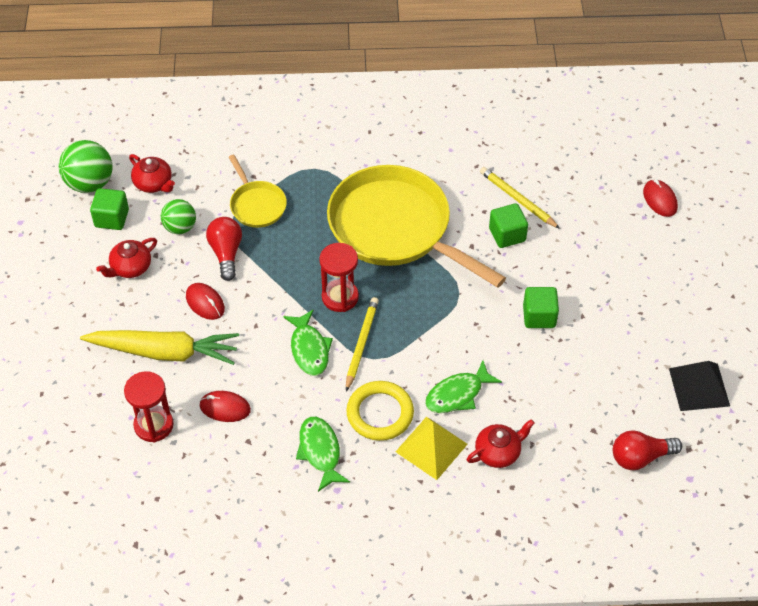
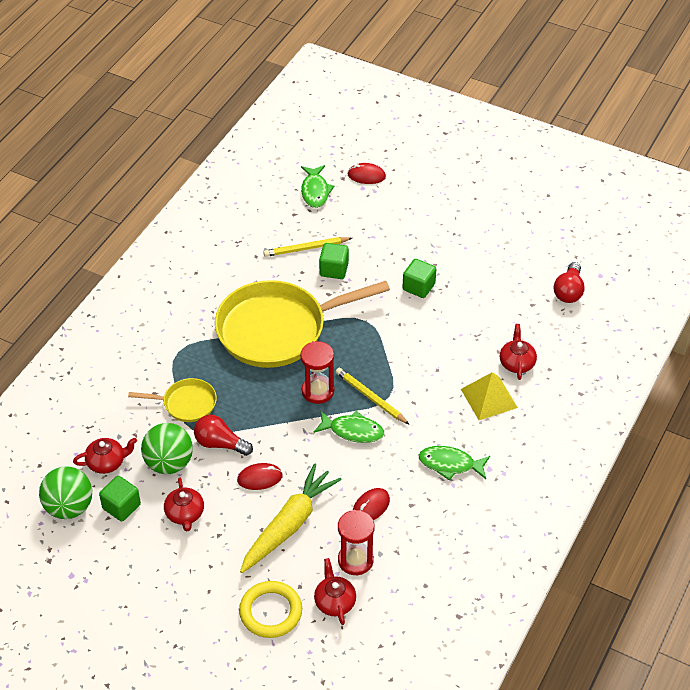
camera: 60 degrees left, 5 degrees down
(96, 431) = (334, 602): none -> red teapot
(180, 227) = (169, 463): green ball -> green ball, size x1.53
(380, 413) = (440, 414): yellow ring -> yellow ring (270, 612)
(458, 394) = (454, 362): green fish -> green fish (315, 191)
(699, 387) = (534, 235): black pyramid -> none

